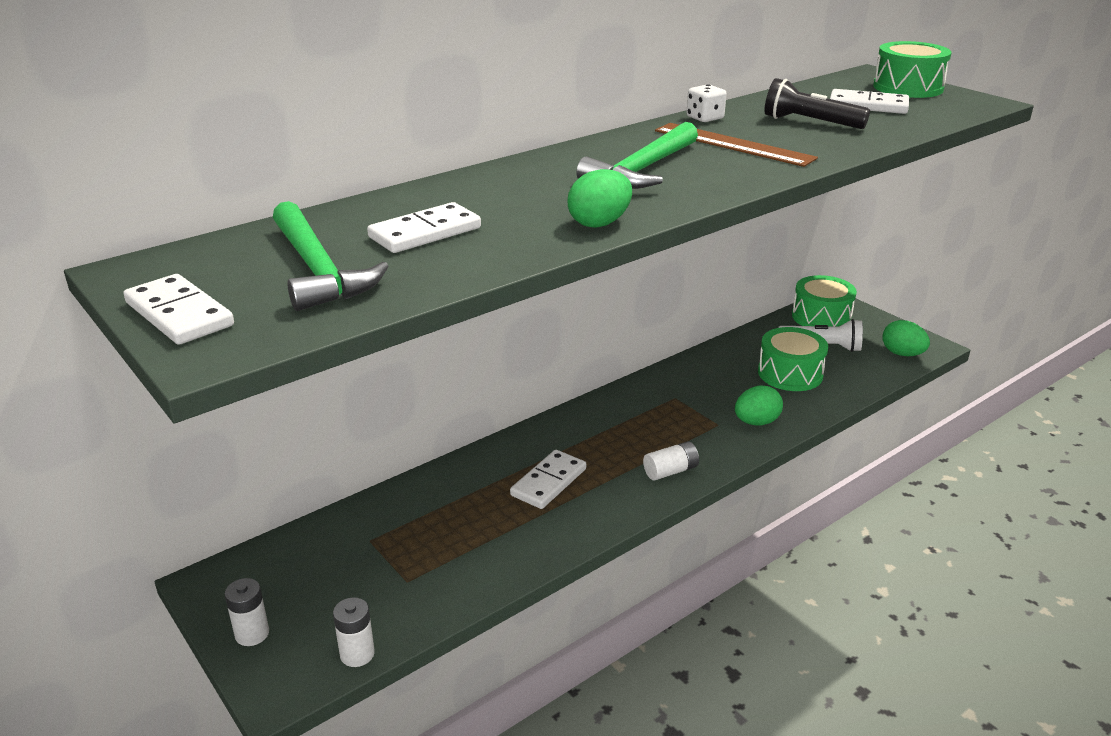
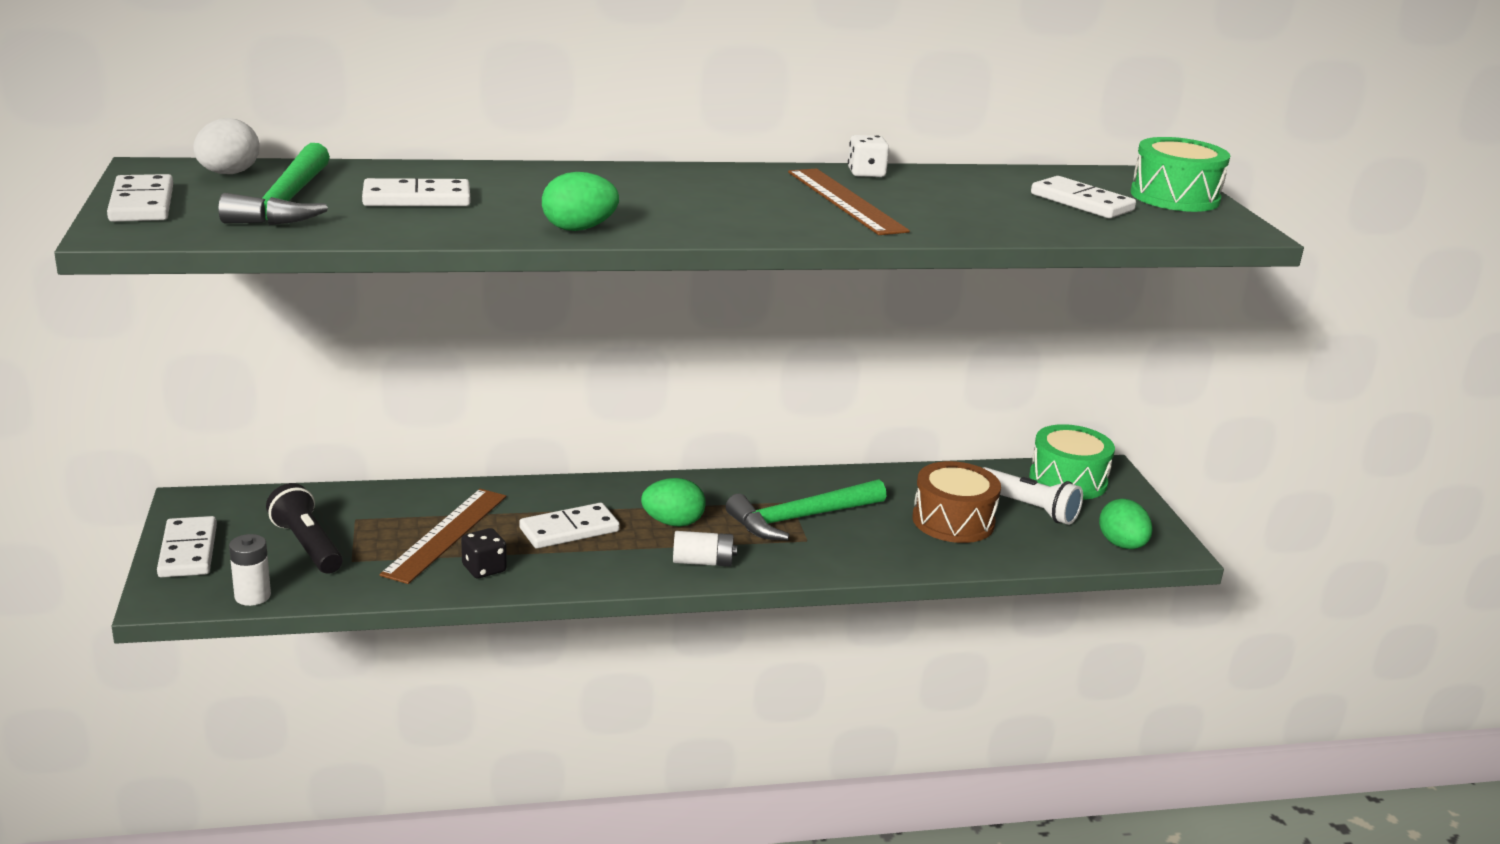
camera: 25 degrees right, 5 degrees down
(214, 256) = (228, 174): none -> white egg
(252, 634) = (188, 551): white battery -> white domino
(459, 525) = (446, 534): none -> brown ruler
(521, 544) = (484, 569): none -> black dice
(643, 170) = (706, 200): green hammer -> green hammer (801, 518)
(756, 422) = (852, 551): green egg -> green egg (673, 523)
(790, 373) = (953, 521): green drum -> brown drum
(810, 123) = (975, 202): black flashlight -> black flashlight (307, 545)

